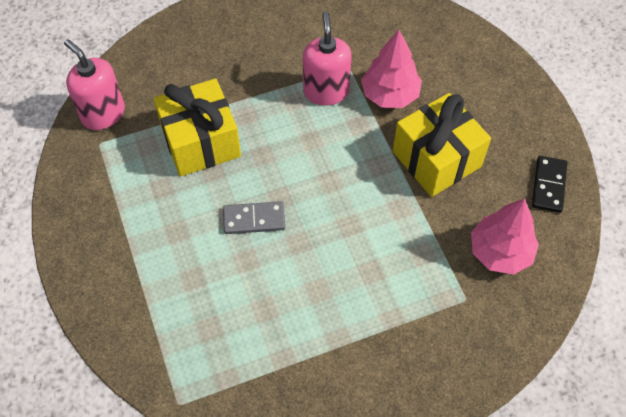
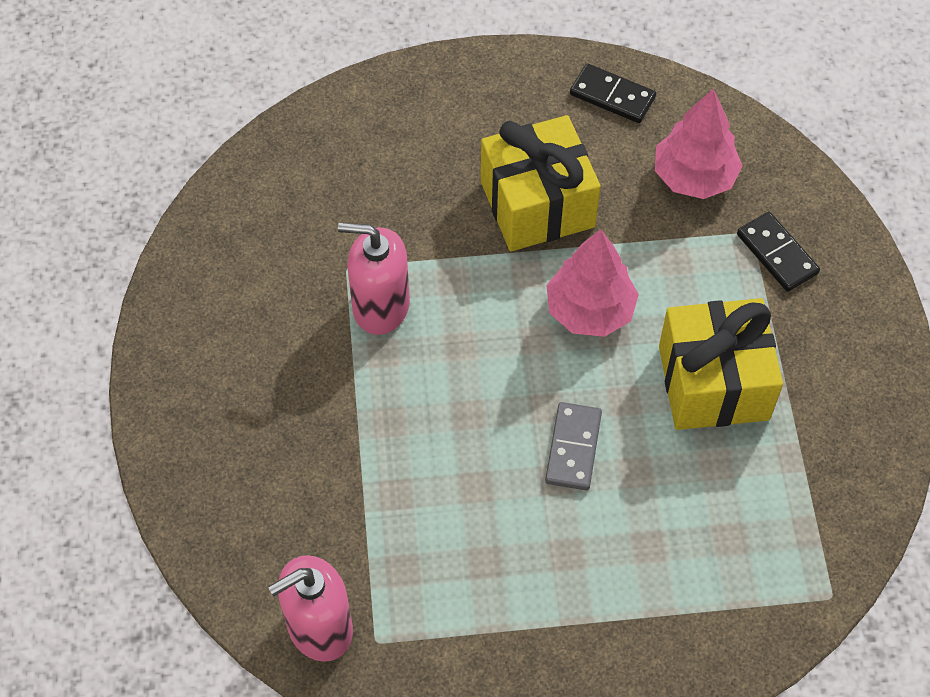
camera: 75 degrees left, 0 degrees up
(201, 142) = (419, 493): yellow gift -> yellow gift (713, 382)
(390, 94) = (413, 229): pink tree -> pink tree (589, 310)
(454, 321) = (777, 254): none -> black domino

